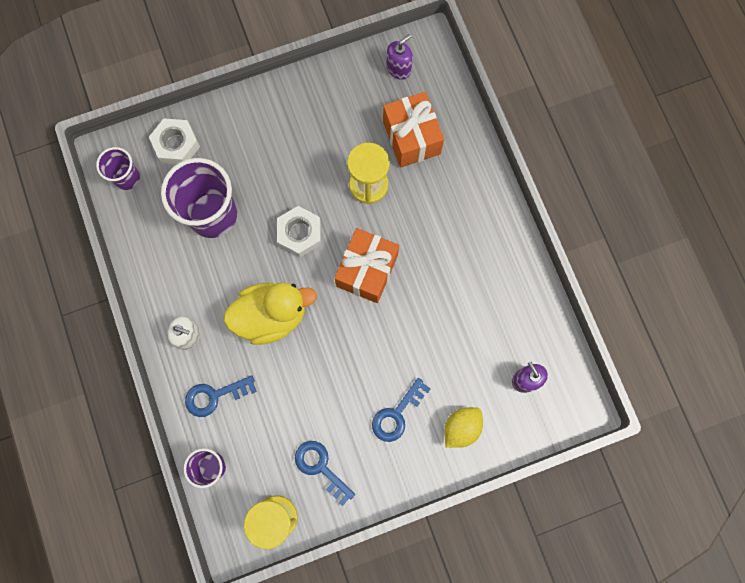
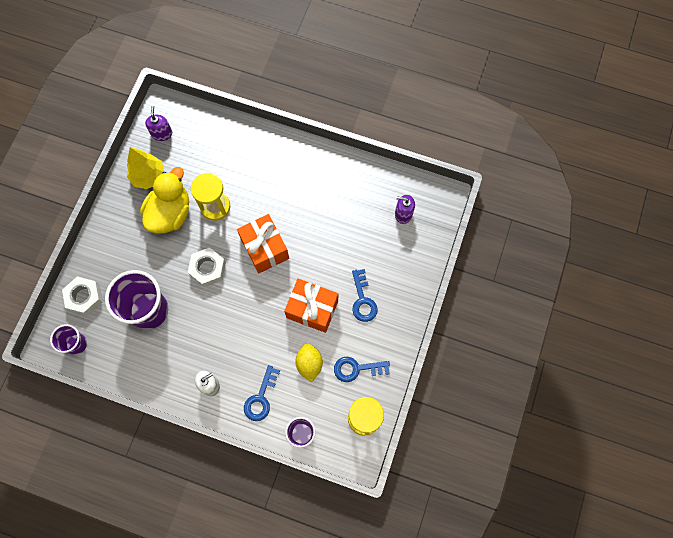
camera: 50 degrees left, 5 degrees down
(271, 316) = (242, 325): yellow duck -> yellow duck (170, 213)
(344, 95) = (148, 176): none -> yellow tree
(411, 137) = (209, 160): orange gift -> orange gift (312, 309)
(461, 427) = (400, 270): yellow lemon -> yellow lemon (309, 364)

